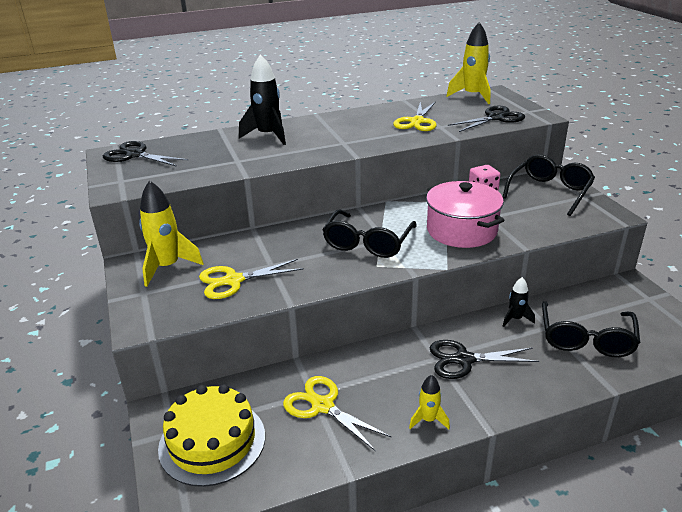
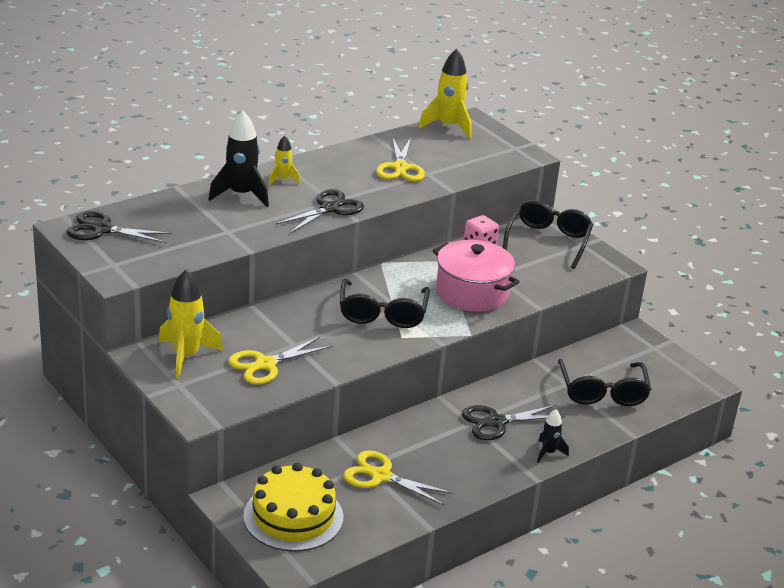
camera: 20 degrees left, 0 degrees up
(428, 420) = (480, 476): yellow rocket -> yellow rocket (283, 179)
(495, 118) = (483, 159): black scissors -> black scissors (330, 208)
(515, 319) = (534, 379): black rocket -> black rocket (548, 452)

